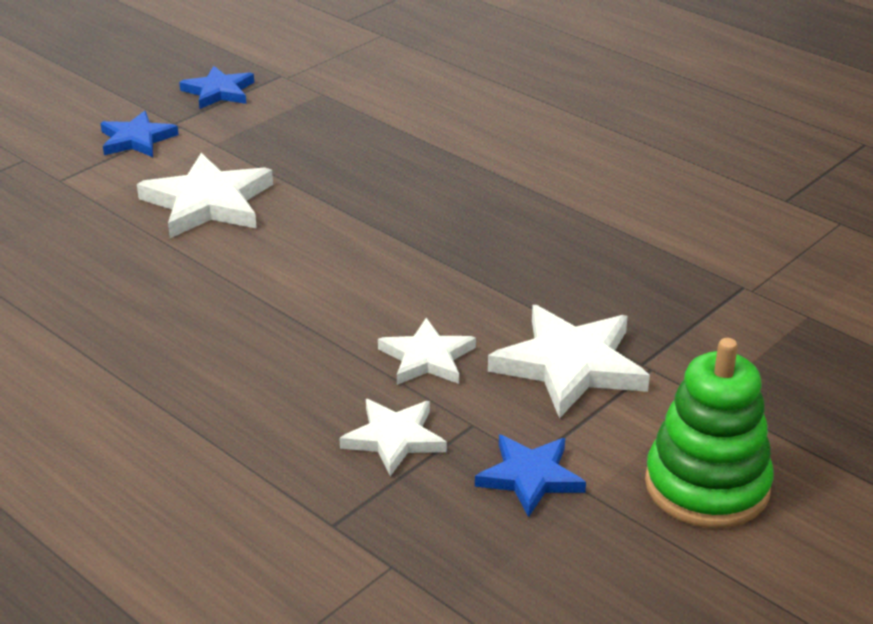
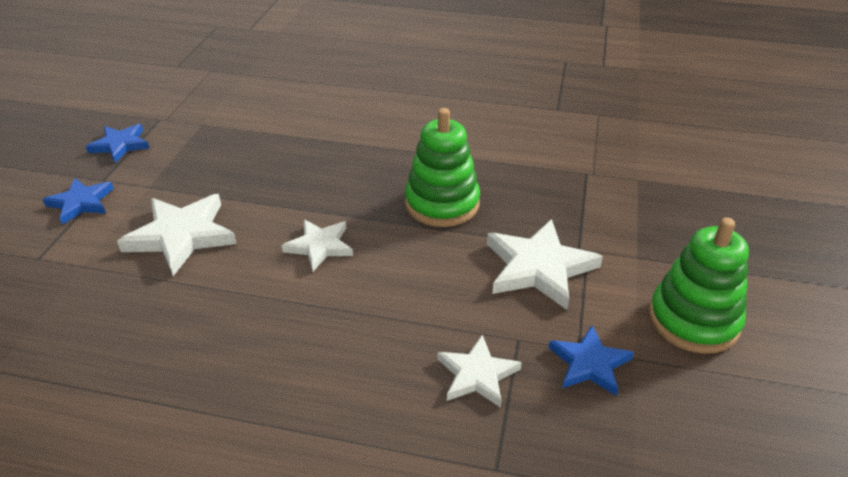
camera: 30 degrees left, 5 degrees up
(427, 358) = (444, 300): white star -> white star (319, 246)
(520, 261) = (442, 204): none -> green stacking toy

